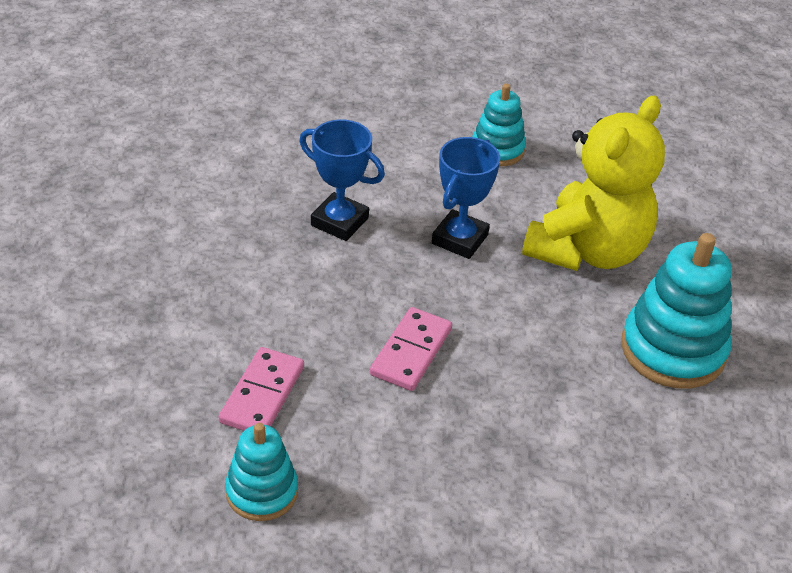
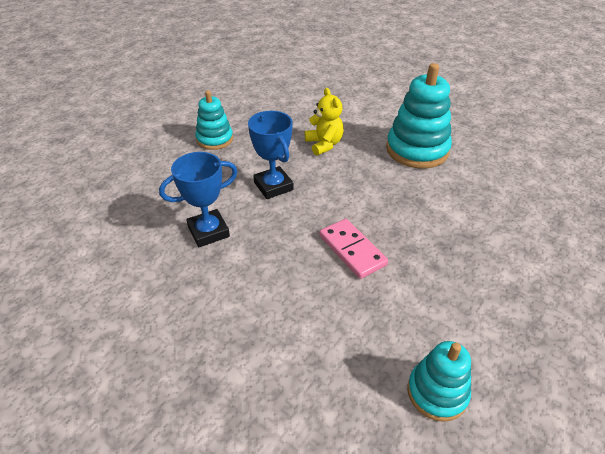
camera: 55 degrees left, 0 degrees up
(262, 394) = (341, 349): pink domino -> none
(588, 250) = (324, 144): yellow teddy bear -> yellow teddy bear, size x0.50

